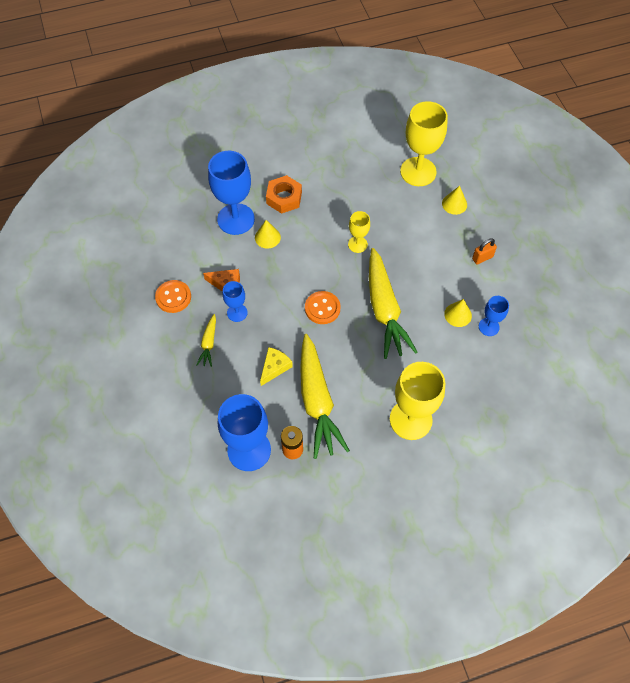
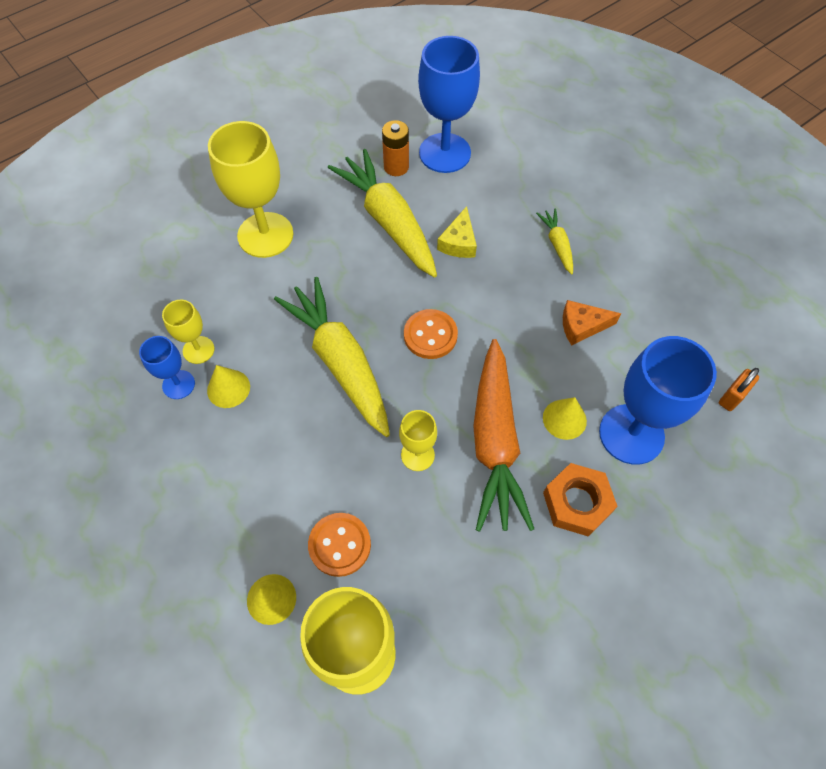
camera: 160 degrees right, 0 degrees up
(173, 297) = (641, 286): orange button -> orange button (339, 545)
(237, 312) = (544, 293): blue goblet -> none
(312, 237) = (495, 443): none -> orange carrot
(473, 345) = (198, 350): none -> yellow goblet
(482, 258) = (203, 500): orange padlock -> orange padlock (732, 397)

